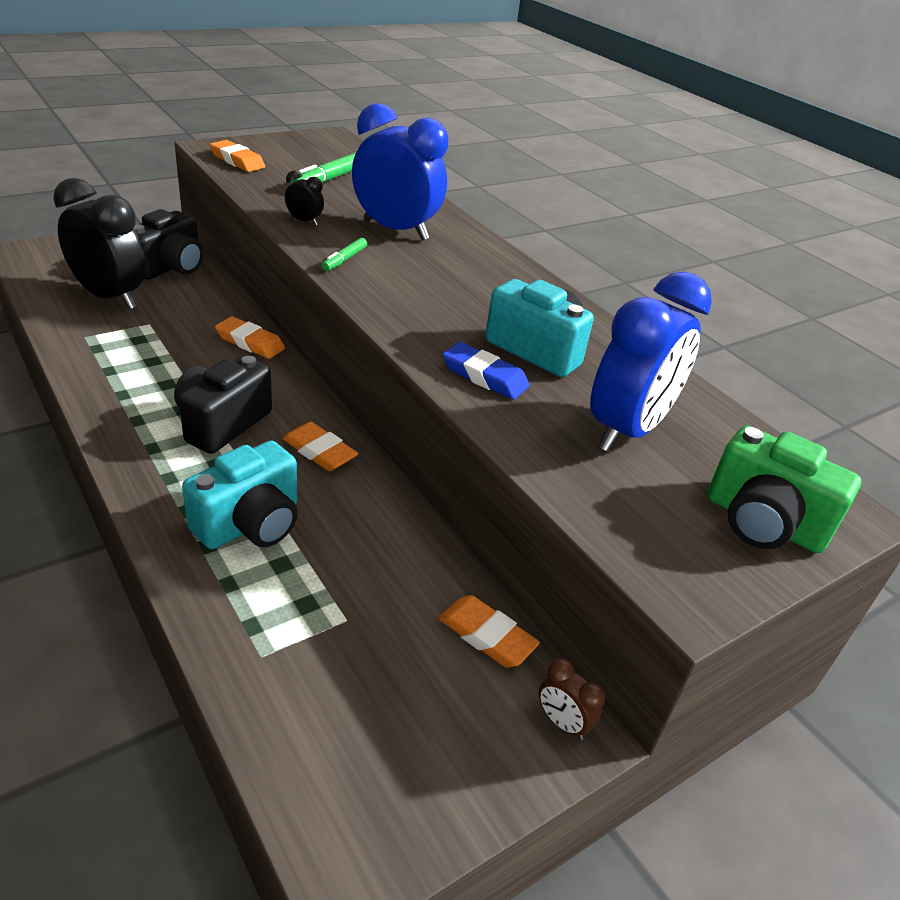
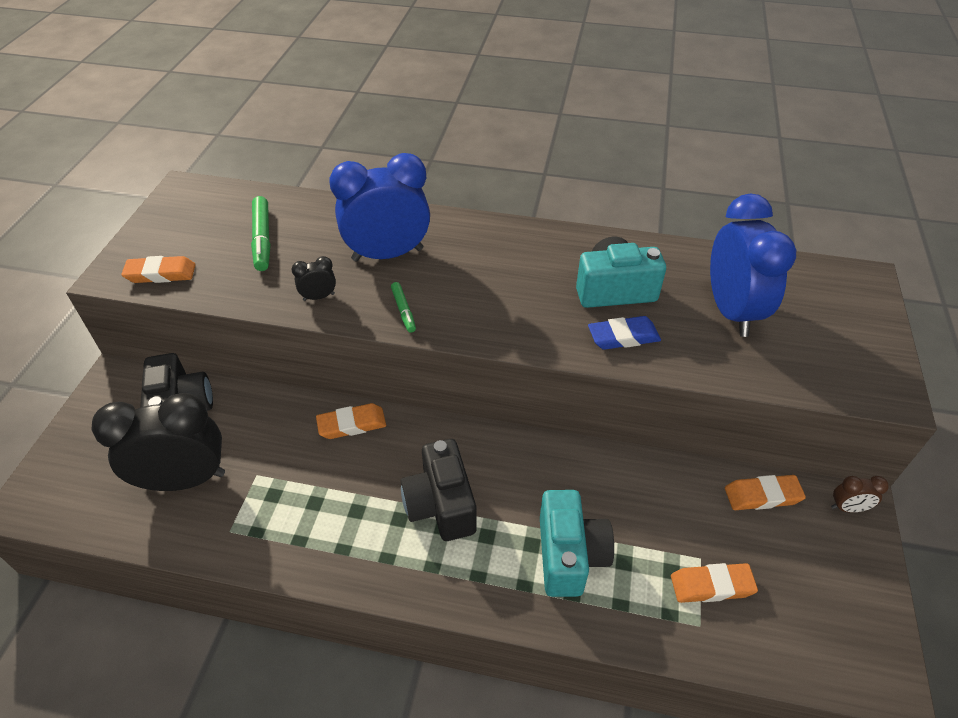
camera: 40 degrees left, 10 degrees up
(319, 451) = (525, 466): orange eraser -> orange eraser (712, 586)
(763, 522) = (851, 318): green camera -> none

